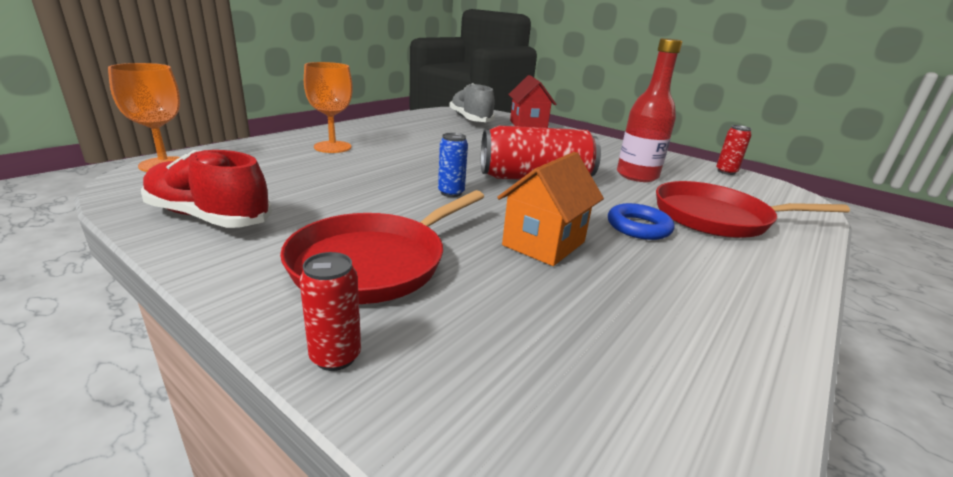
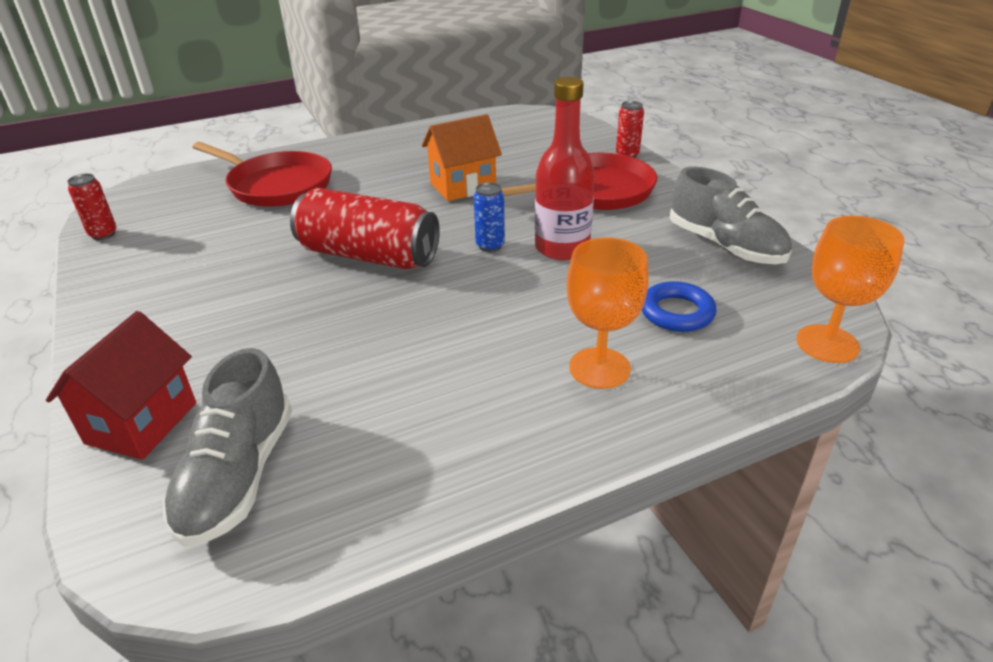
camera: 150 degrees left, 10 degrees up
(209, 217) = (725, 246): red shoe -> grey shoe
(637, 176) = (236, 243): red bottle -> red bottle (562, 248)
(638, 227) = (365, 187): blue ring -> blue ring (677, 312)

